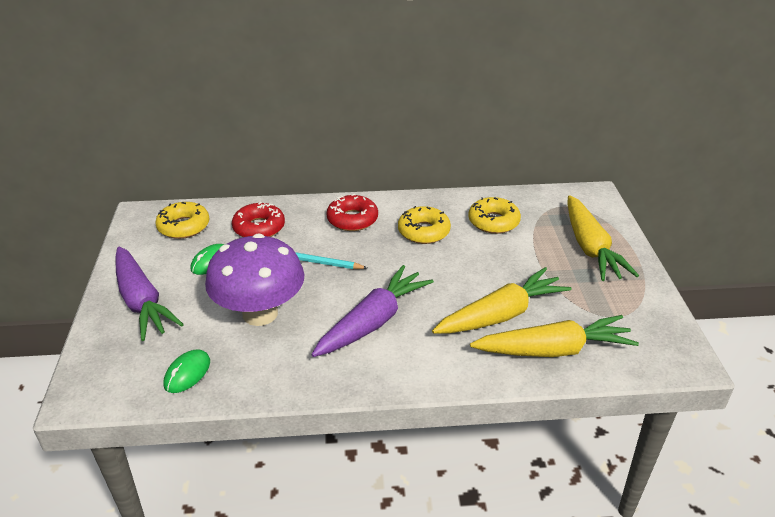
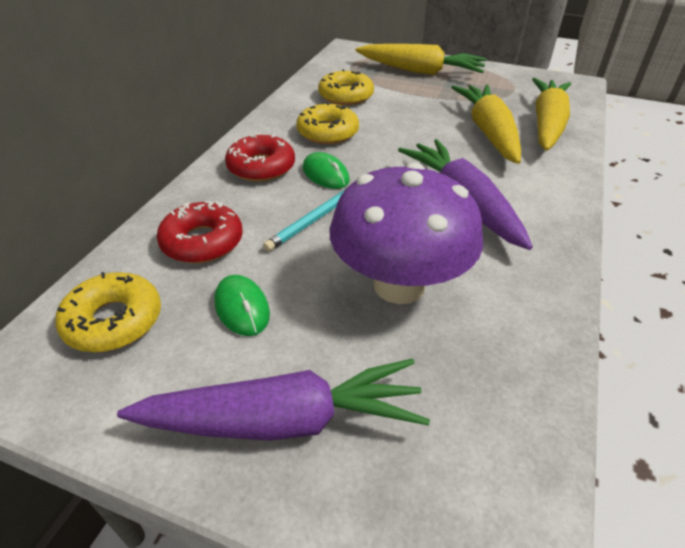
camera: 65 degrees left, 5 degrees up
(187, 373) = (498, 392): green mouse -> green mouse (325, 174)

